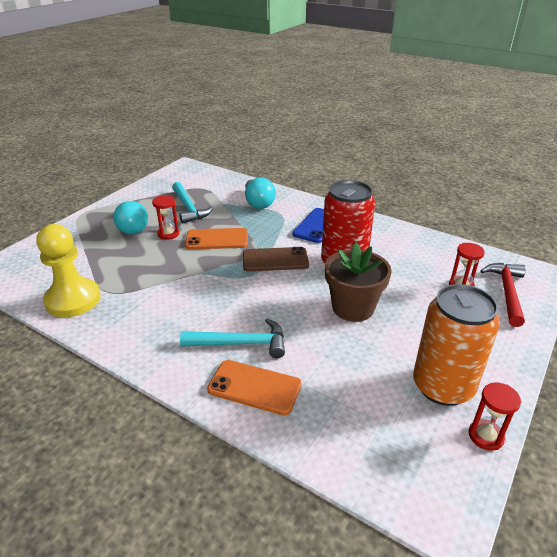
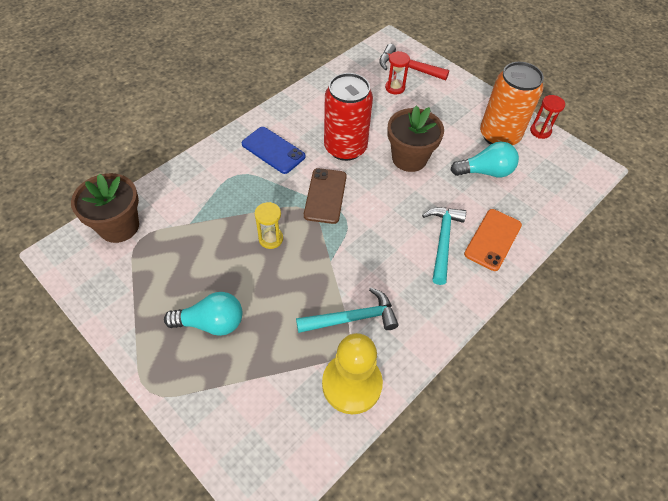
camera: 80 degrees left, 20 degrees up
(168, 234) = (242, 285): red hourglass -> none
(189, 208) = (186, 259): turquoise hammer -> turquoise hammer (352, 318)
(212, 180) = (119, 226): none -> brown flower pot
(217, 239) = (271, 239): orange phone -> yellow hourglass
(258, 203) = (203, 189): turquoise light bulb -> turquoise light bulb (485, 171)

